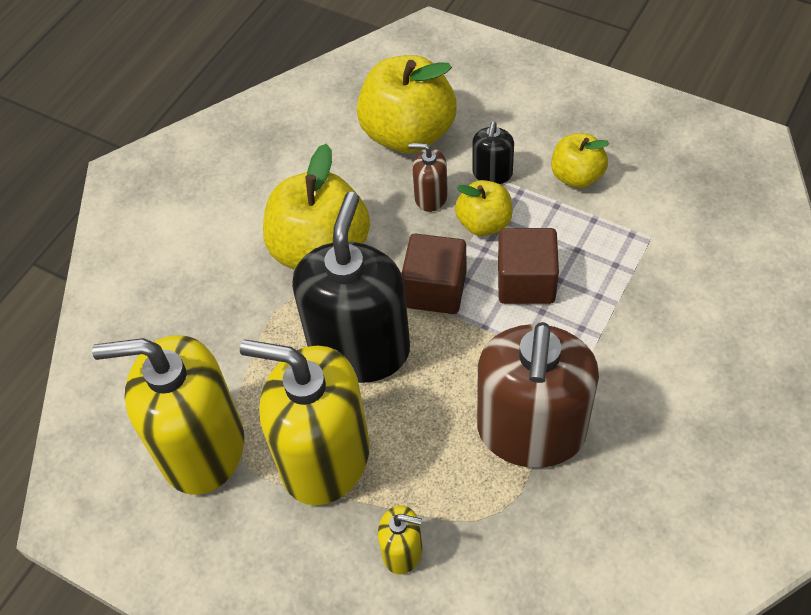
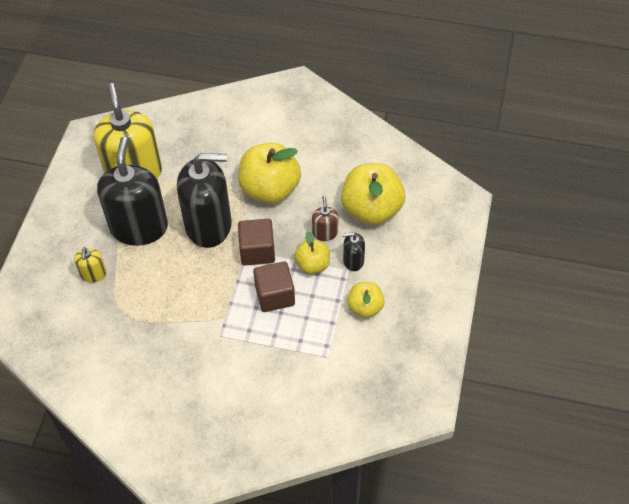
camera: 70 degrees right, 0 degrees up
(325, 457) = (139, 227): yellow soap dispenser -> black soap dispenser
(531, 431) = (174, 318): brown soap dispenser -> none

